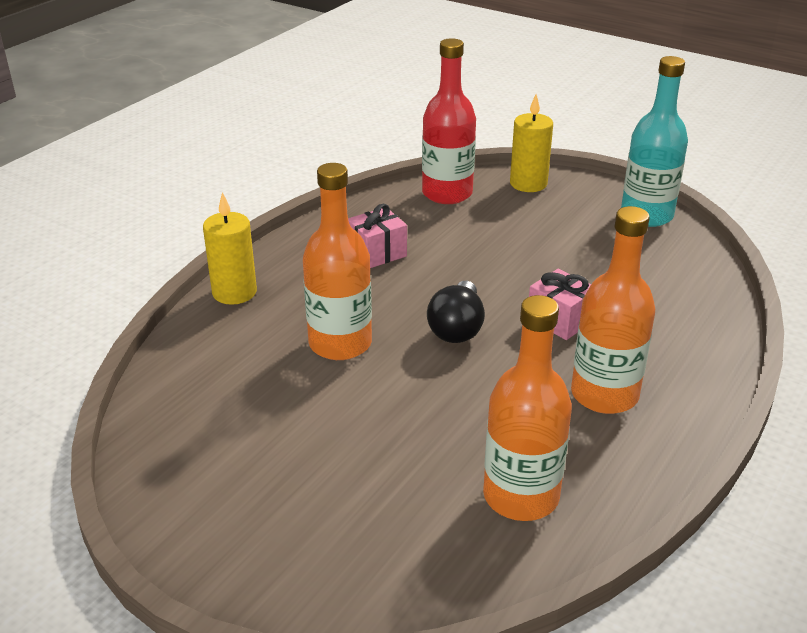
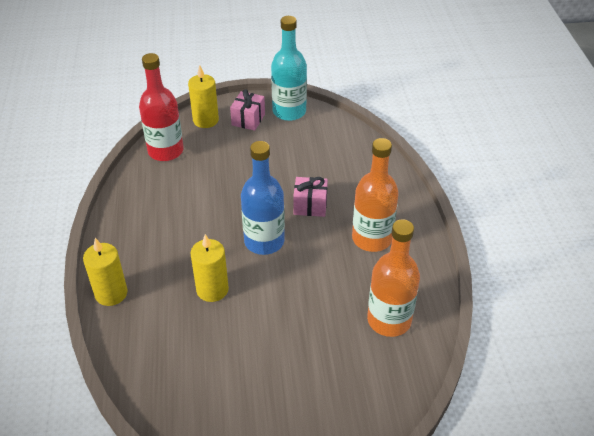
camera: 40 degrees left, 10 degrees up
(340, 343) = (212, 289): orange bottle -> yellow candle
(377, 253) = (168, 216): pink gift -> pink gift (248, 119)
(457, 328) = (264, 241): black light bulb -> blue bottle

